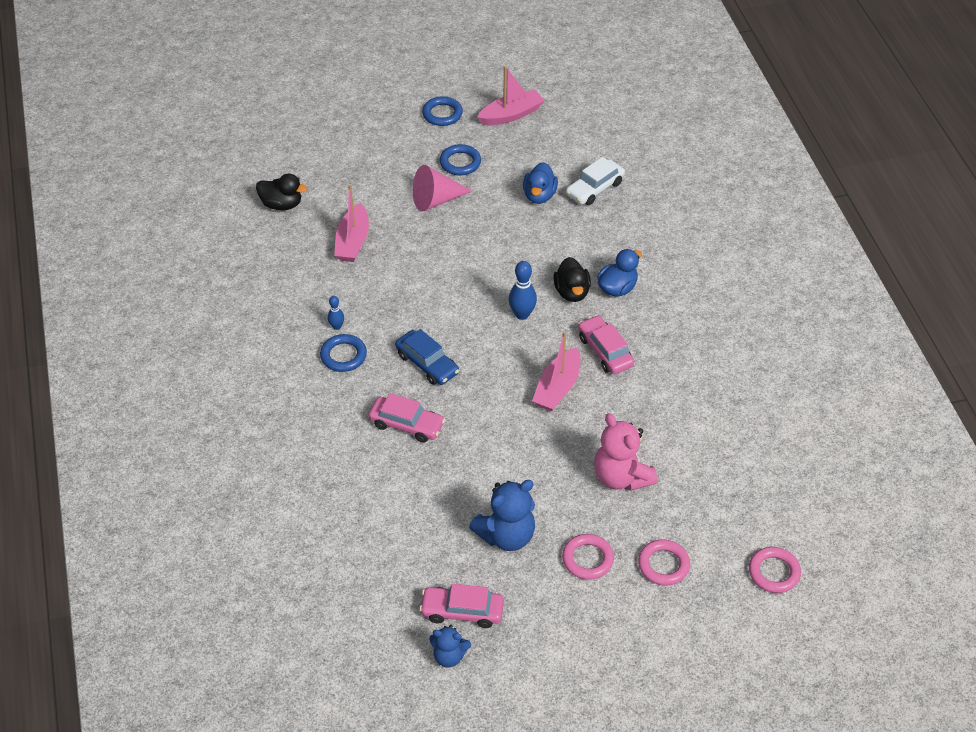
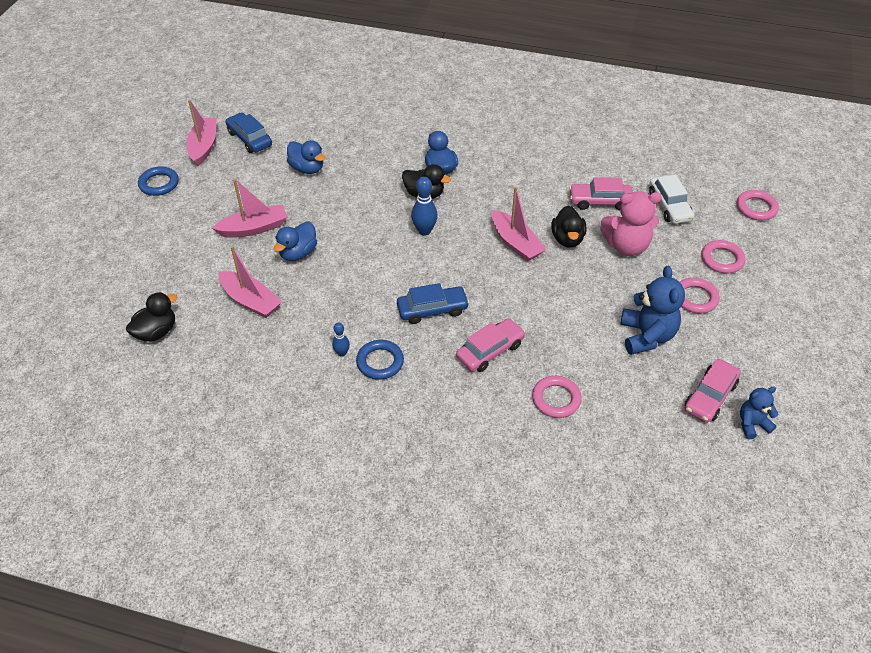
camera: 60 degrees left, 0 degrees up
(382, 494) = (556, 399): none -> pink ring
(428, 243) = (298, 253): none -> blue duck
(436, 200) = (254, 228): pink cone -> pink boat
(449, 656) = (752, 424): blue teddy bear -> blue teddy bear turned 150 degrees counterclockwise
(460, 163) = (226, 197): blue ring -> none
(546, 138) = (250, 139): none -> blue car
(594, 188) = (329, 137): white car -> white car (669, 206)
(594, 425) = (567, 239): none -> black duck
(605, 351) = (498, 202): pink car -> pink car (600, 201)

